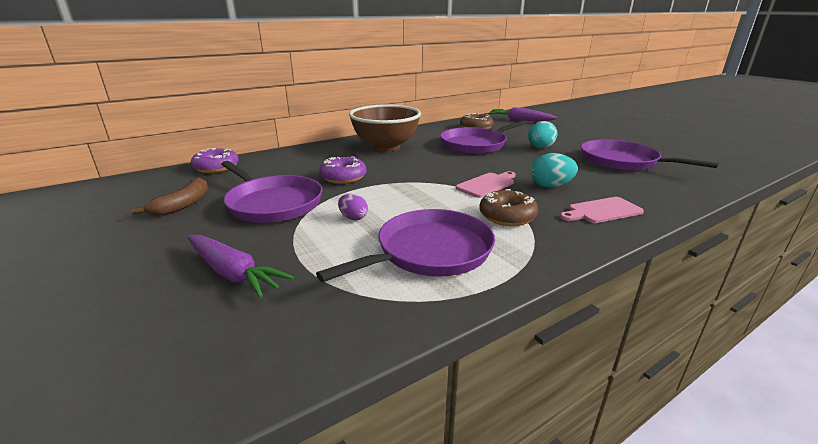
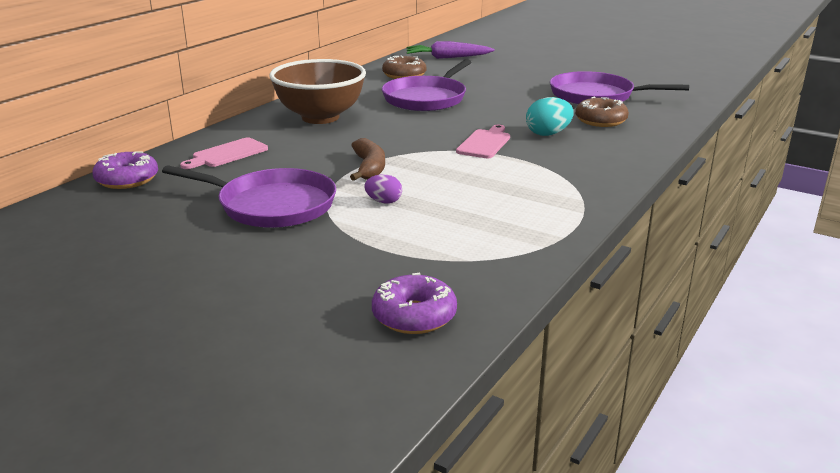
camera: 25 degrees left, 0 degrees up
(183, 204) = (160, 228): brown banana -> brown banana (369, 168)
(233, 273) = (329, 273): purple carrot -> none
(343, 177) = (316, 163): purple donut -> purple donut (414, 316)
(429, 251) = (494, 215): purple pan -> none
(507, 216) = (533, 171): brown donut -> brown donut (600, 120)
(540, 148) = (502, 92): turquoise egg -> none
(602, 211) = (612, 150): pink cutting board -> pink cutting board (227, 154)

